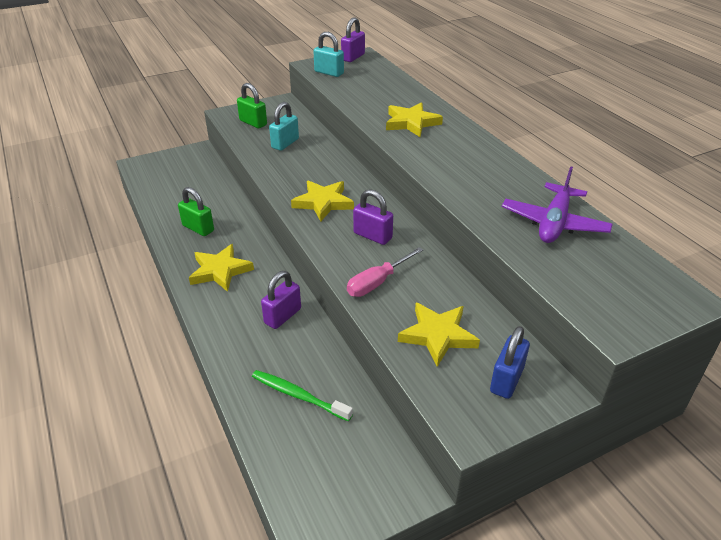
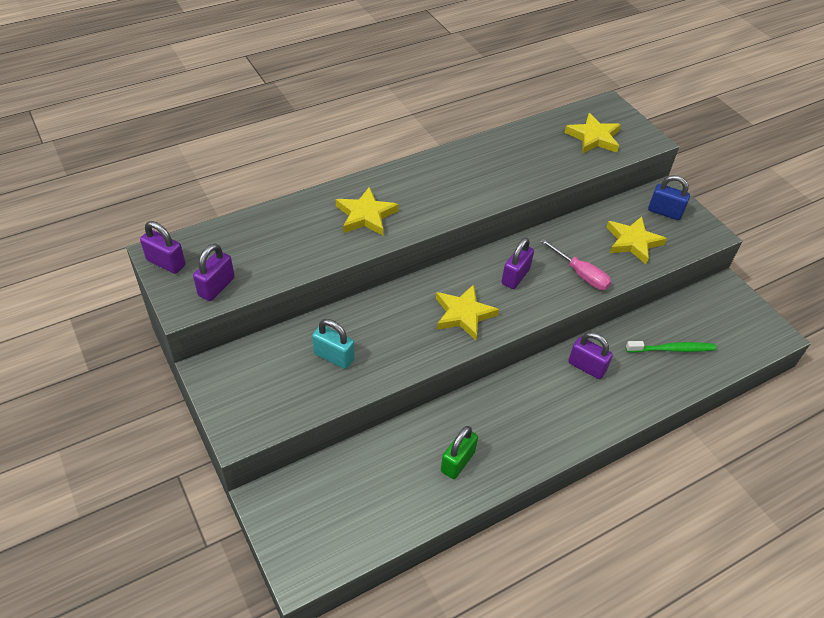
camera: 95 degrees left, 10 degrees up
(220, 271) = (531, 427): yellow star -> yellow star (593, 137)
(253, 123) = (273, 397): green padlock -> none
(298, 395) = (672, 349): green toothbrush -> green toothbrush turned 120 degrees counterclockwise
(329, 73) = (216, 287): turquoise padlock -> purple padlock
(554, 223) = (536, 146): purple plane -> none

